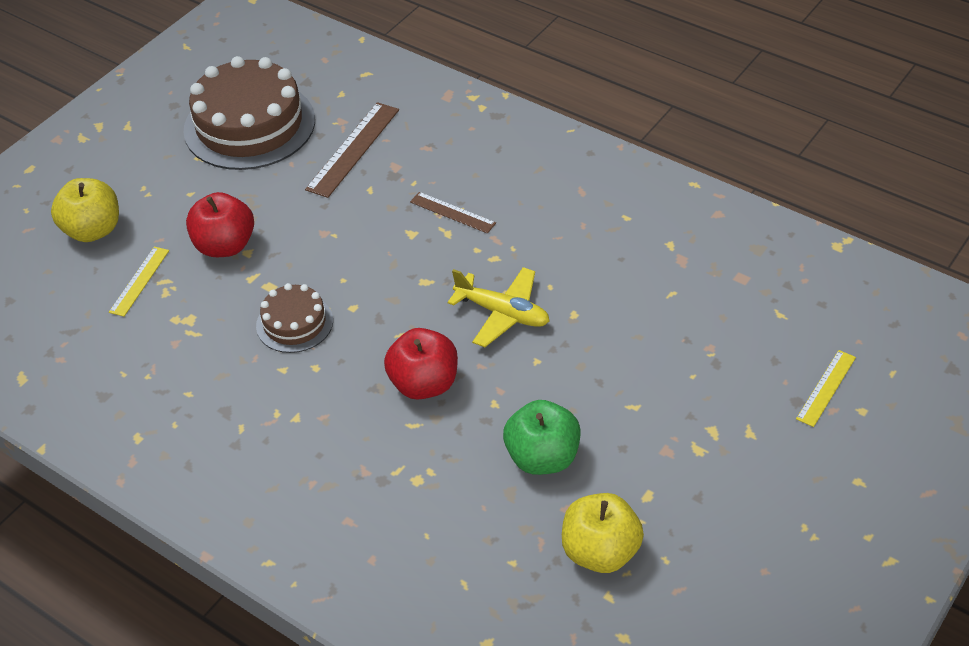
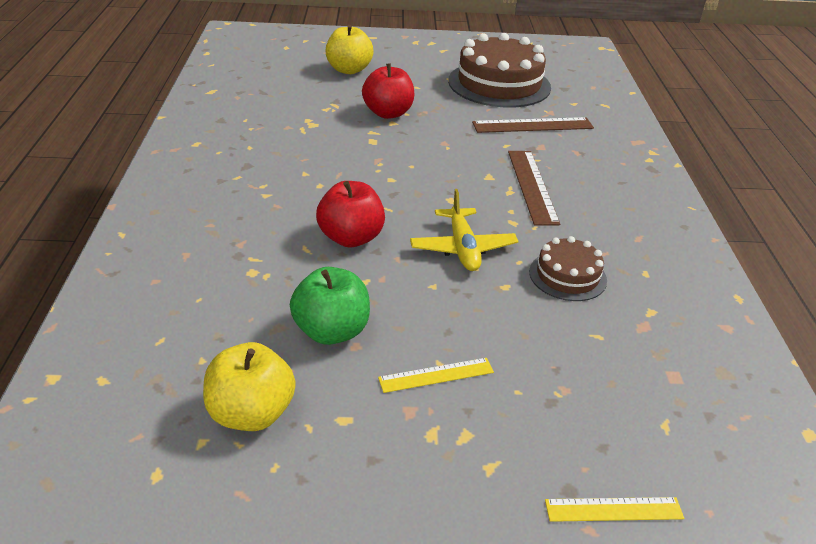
camera: 50 degrees right, 10 degrees down
(139, 281) = (326, 97): yellow ruler -> yellow ruler (436, 375)
(294, 323) = (350, 162): brown cake -> brown cake (567, 276)
(452, 213) = (531, 186): brown ruler -> brown ruler, size x1.64

